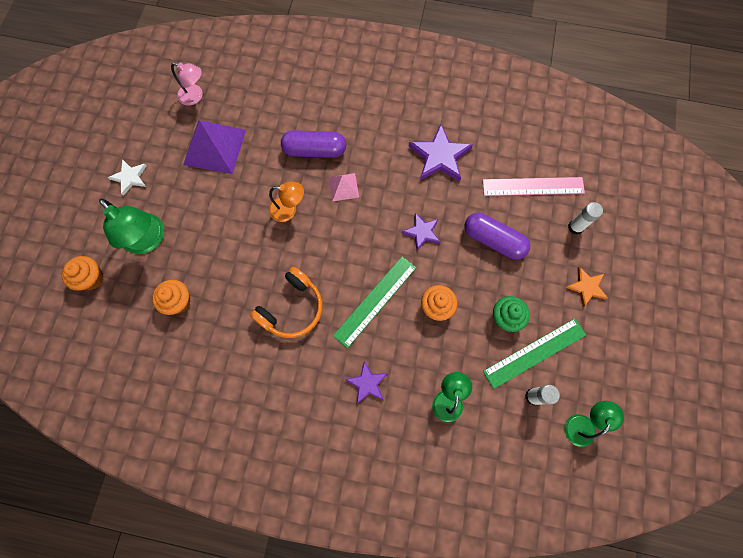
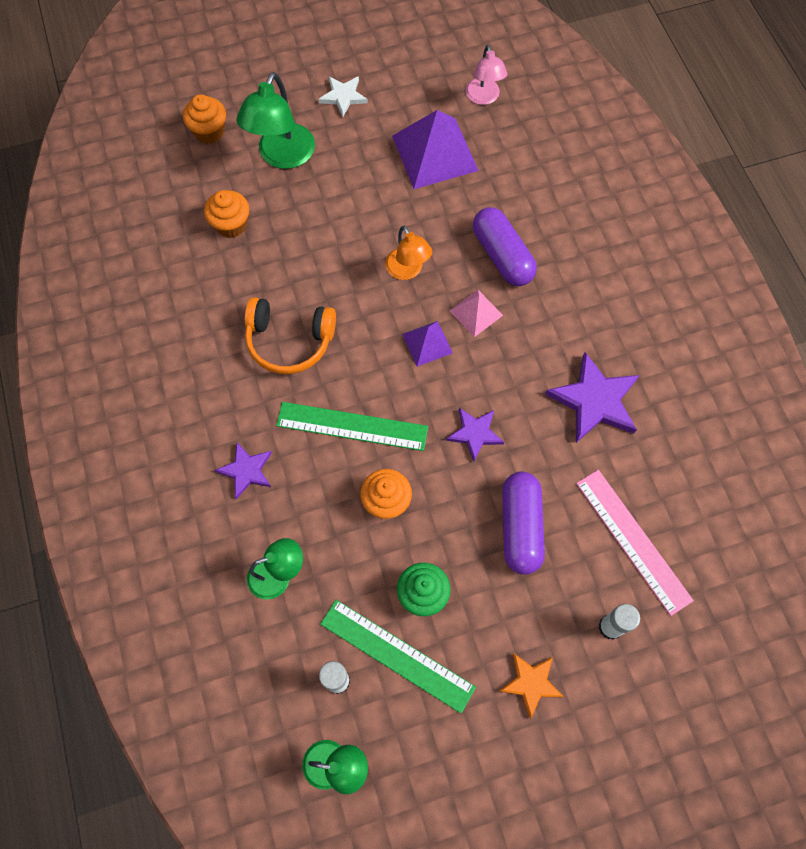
camera: 60 degrees right, 5 degrees down
(346, 226) = (427, 343): none -> purple pyramid

